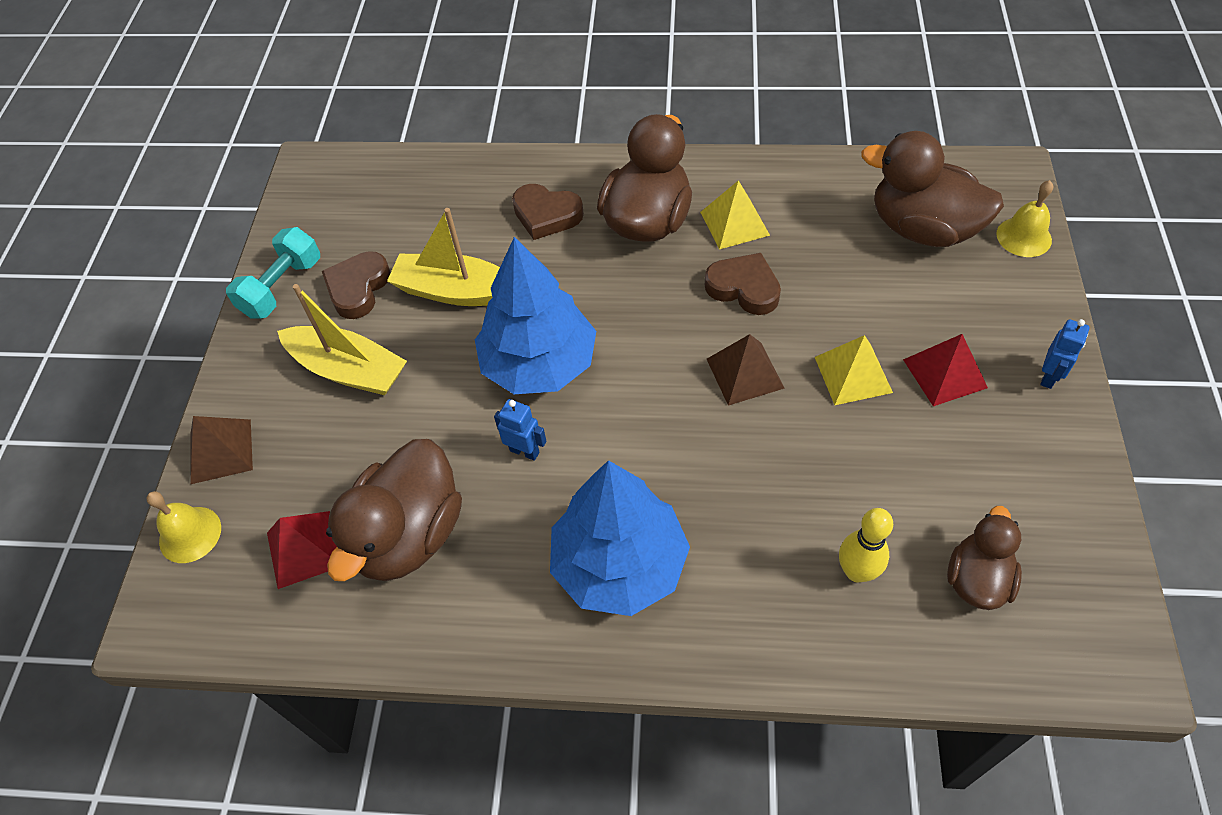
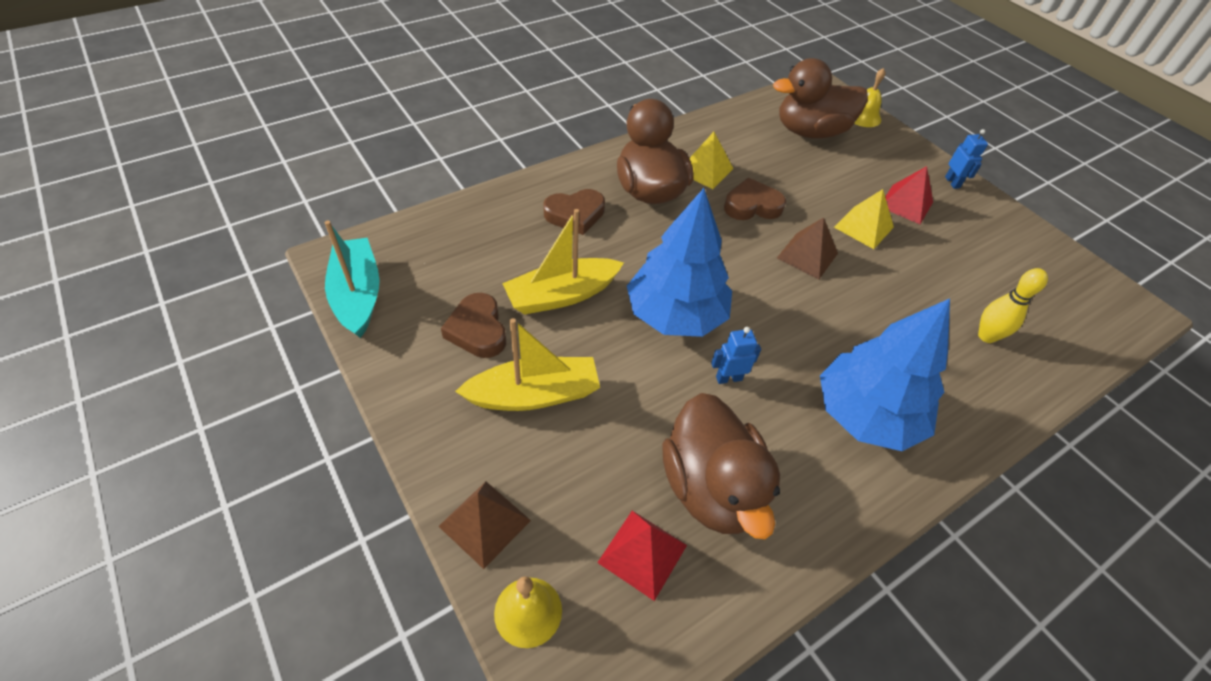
camera: 45 degrees left, 5 degrees down
(282, 287) = (406, 361): turquoise dumbbell -> none
(297, 209) = (357, 295): none -> turquoise boat
(977, 579) = (1039, 305): brown duck -> none

